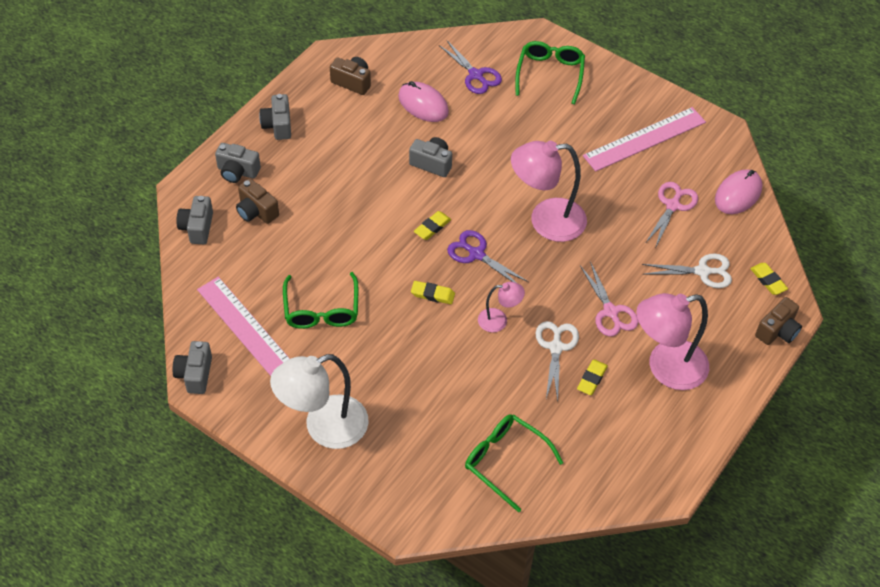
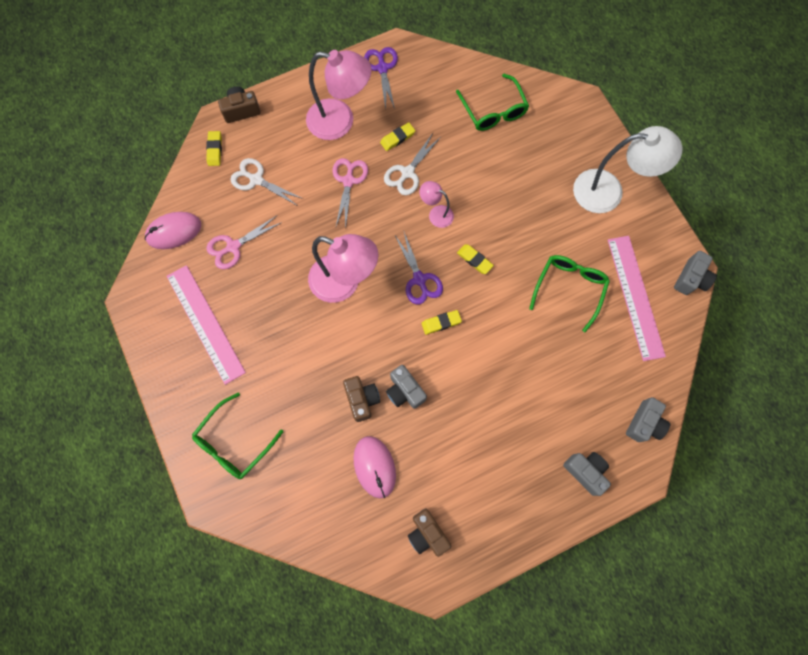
camera: 150 degrees left, 20 degrees up
(256, 211) = (585, 415): brown camera -> brown camera (362, 399)
(278, 125) = (525, 511): grey camera -> none
(476, 75) = (304, 478): purple scissors -> purple scissors (382, 68)
(644, 139) = (205, 323): pink ruler -> pink ruler turned 60 degrees clockwise

